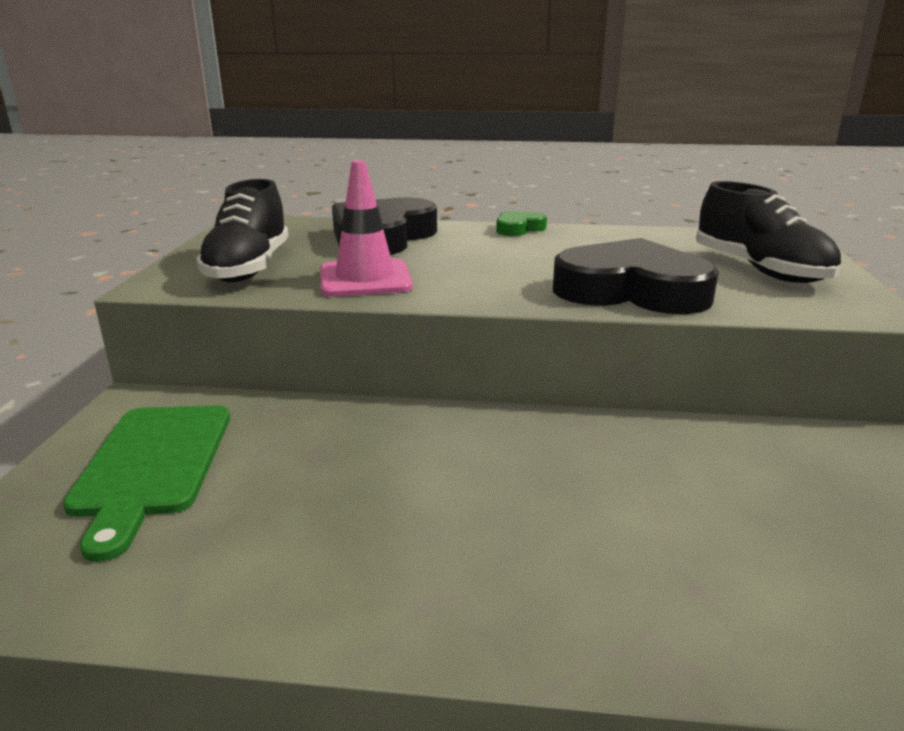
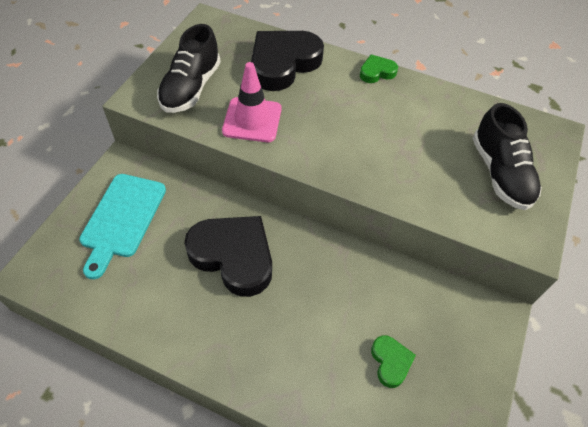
camera: 15 degrees right, 30 degrees up
(152, 465) = (122, 219): green cutting board -> turquoise cutting board
(631, 290) = (401, 177): black heart -> black heart (233, 256)
(782, 539) = (390, 362): none -> green heart

